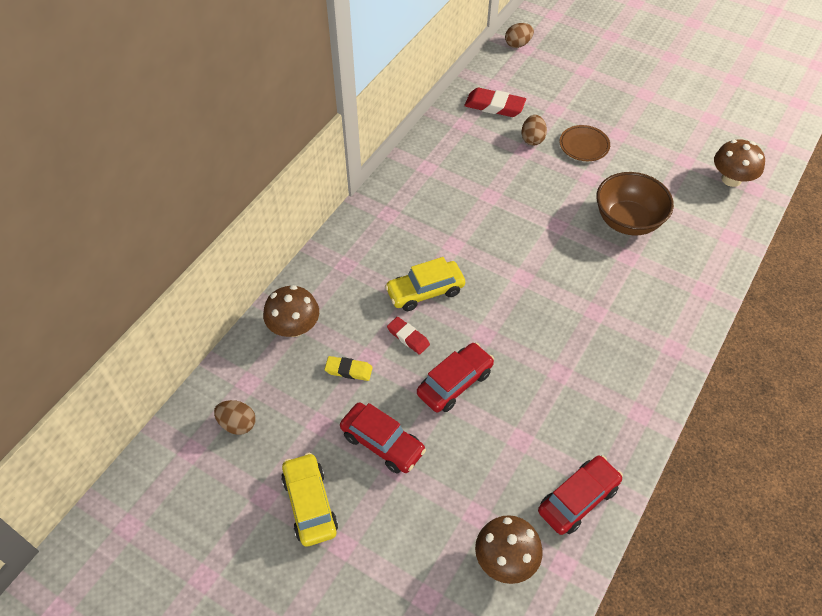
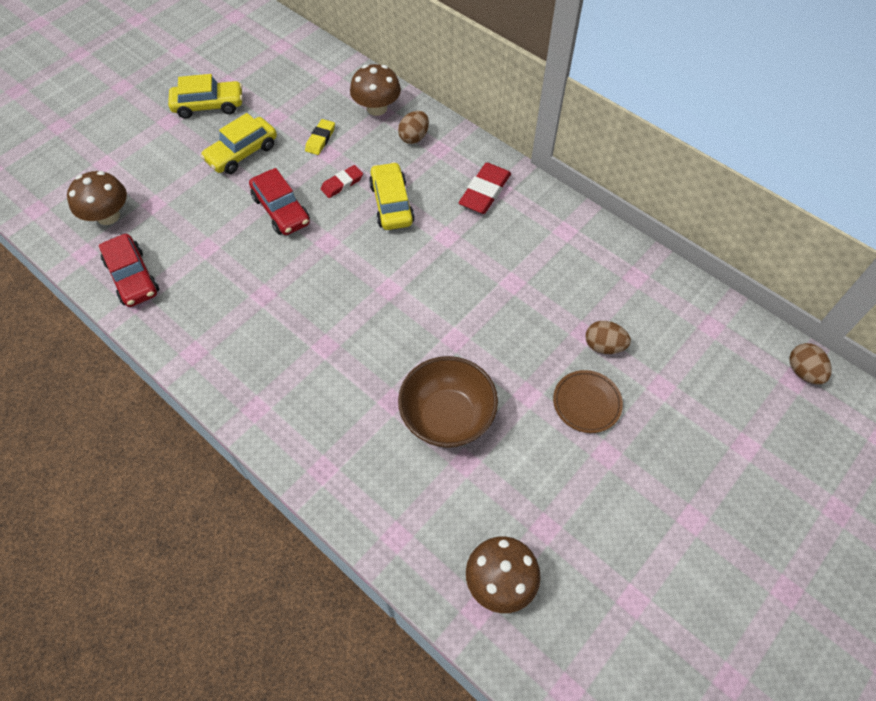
camera: 100 degrees right, 5 degrees up
(237, 424) = (294, 70): brown egg -> brown egg (414, 137)
(382, 443) = (242, 153): red car -> yellow car
(494, 106) = (669, 317): red eraser -> red eraser (485, 192)

